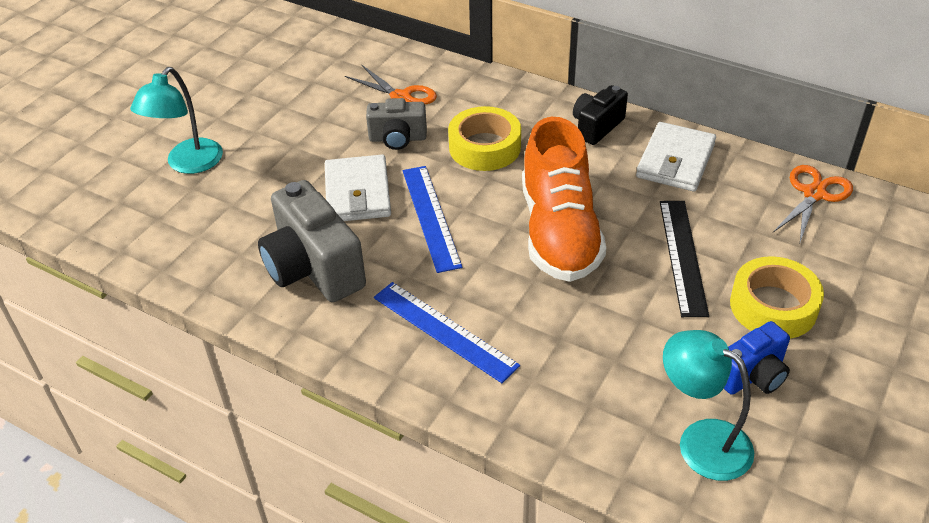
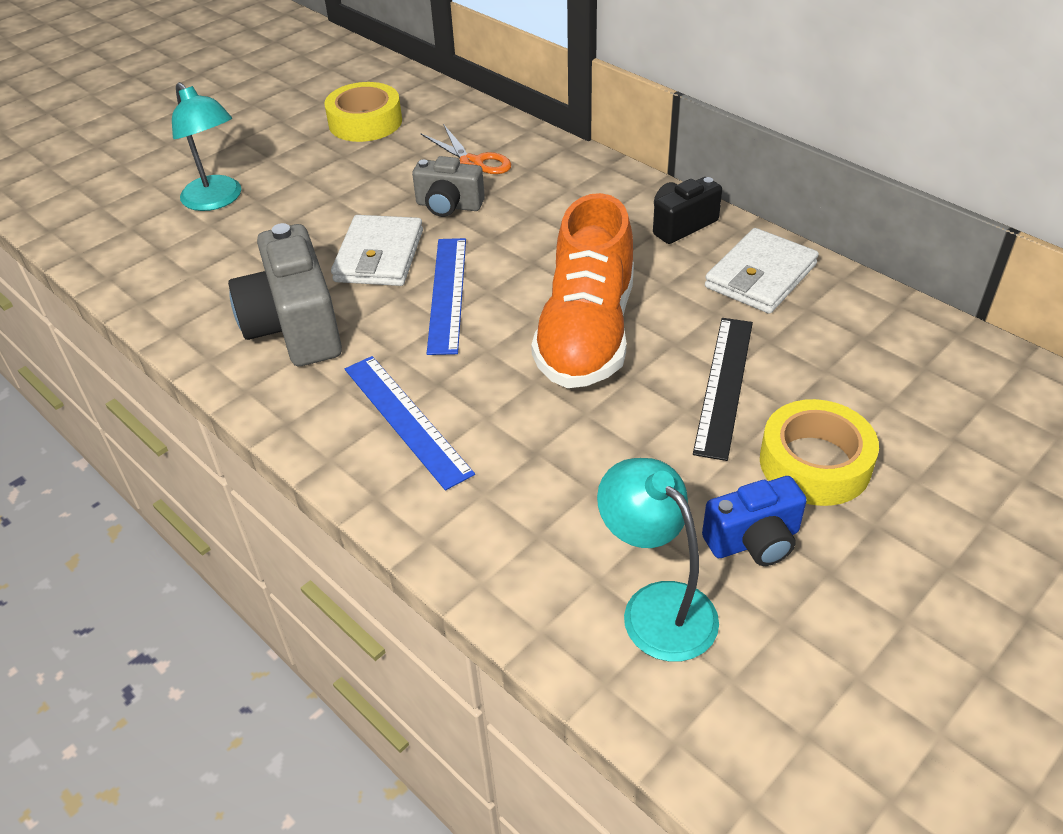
camera: 15 degrees right, 0 degrees up
(188, 164) = (217, 200): turquoise lamp -> turquoise lamp turned 75 degrees counterclockwise
(484, 147) = (541, 228): yellow tape -> yellow tape (365, 122)
(814, 194) = (922, 340): orange scissors -> none

